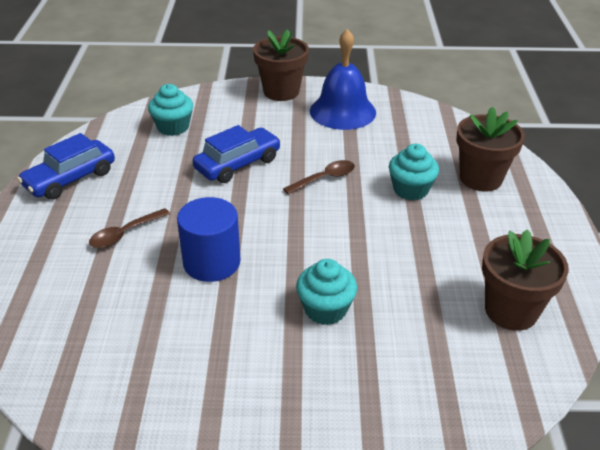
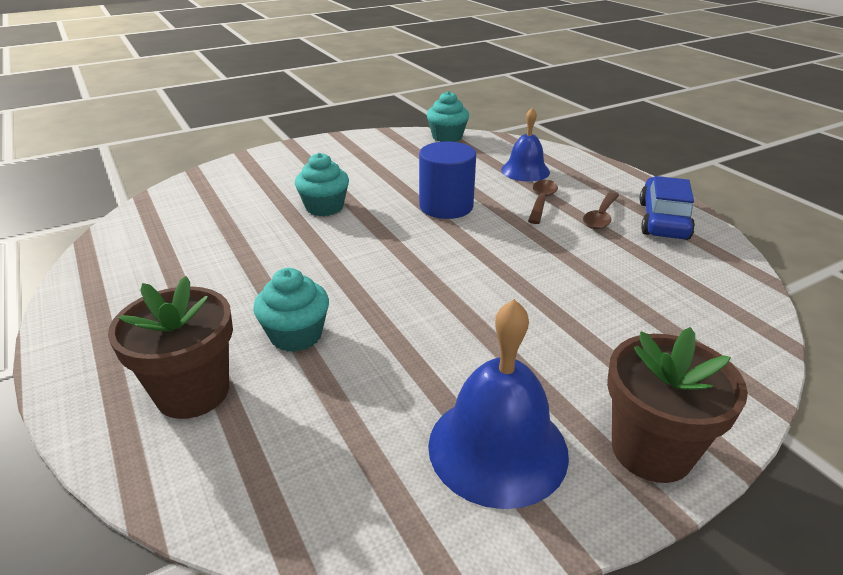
camera: 150 degrees right, 5 degrees down
(76, 282) = (525, 171): none -> blue bell
(173, 127) = (682, 308): turquoise cupcake -> turquoise cupcake (447, 137)
(238, 164) = (536, 290): blue car -> none
(325, 178) = (417, 310): brown spoon -> brown spoon (600, 217)
(511, 311) = (153, 251): brown flower pot -> none

